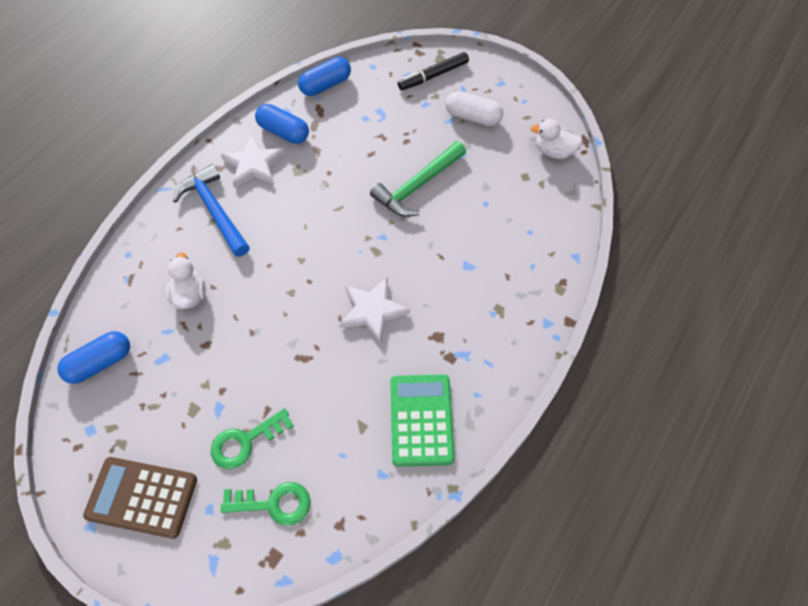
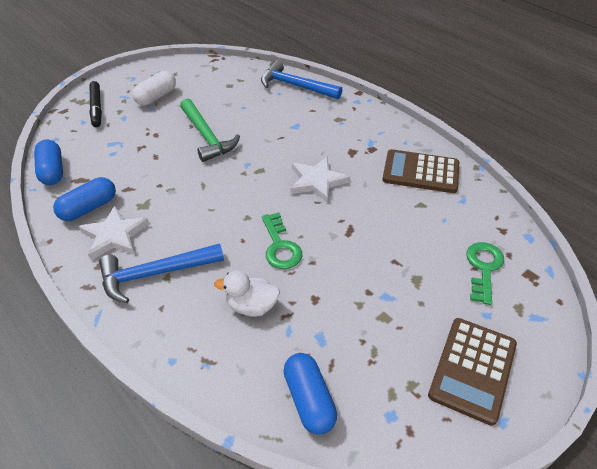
camera: 75 degrees left, 15 degrees down
(245, 441) = (424, 280): green key -> green key (280, 246)
(421, 420) = (420, 172): green calculator -> brown calculator
(552, 246) = (296, 86): none -> blue hammer
(554, 151) = (215, 69): white duck -> none

